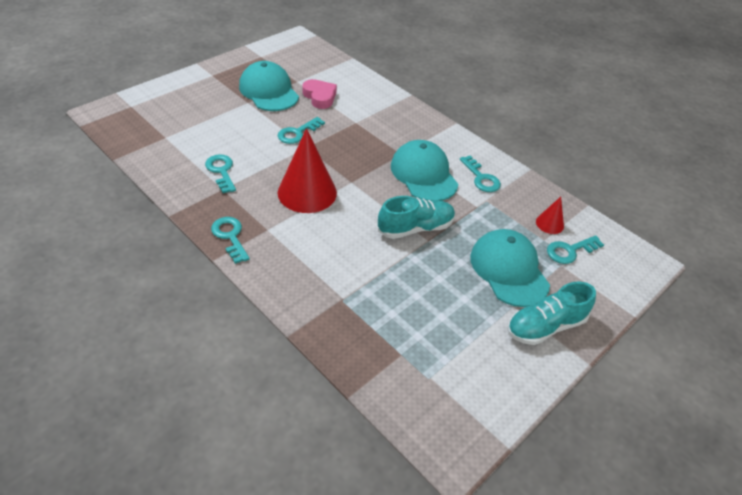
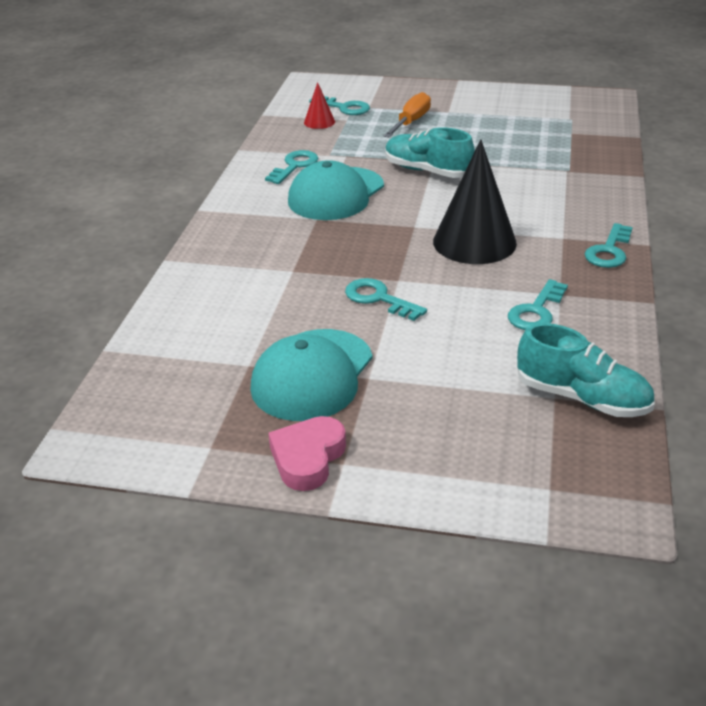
camera: 120 degrees left, 10 degrees down
(298, 133) = (379, 299): turquoise key -> turquoise key turned 150 degrees counterclockwise
(307, 192) = (474, 242): red cone -> black cone
(320, 97) = (267, 323): pink heart -> pink heart (308, 458)
(509, 270) = (411, 122): turquoise cap -> orange screwdriver
(545, 326) = (449, 98): turquoise shoe -> turquoise shoe (582, 398)

